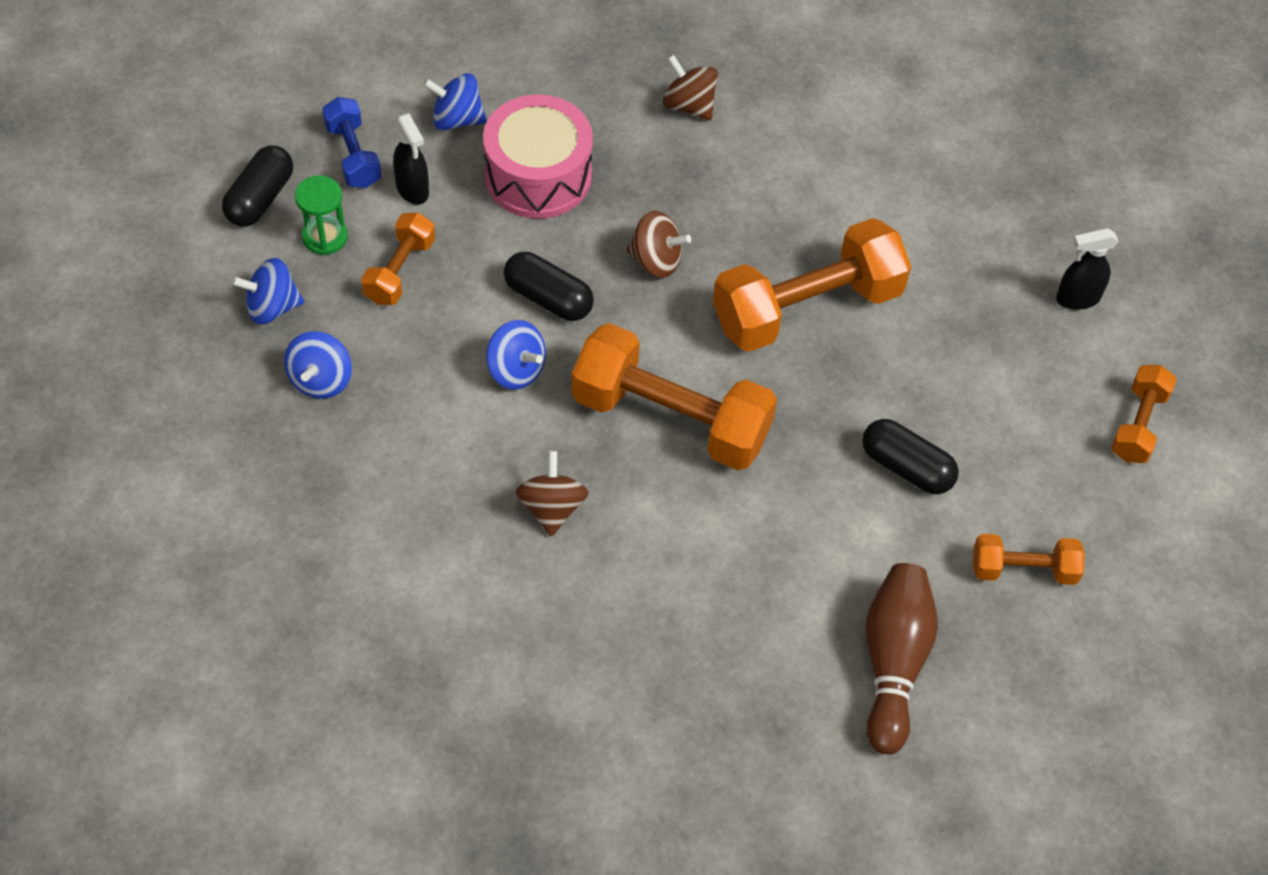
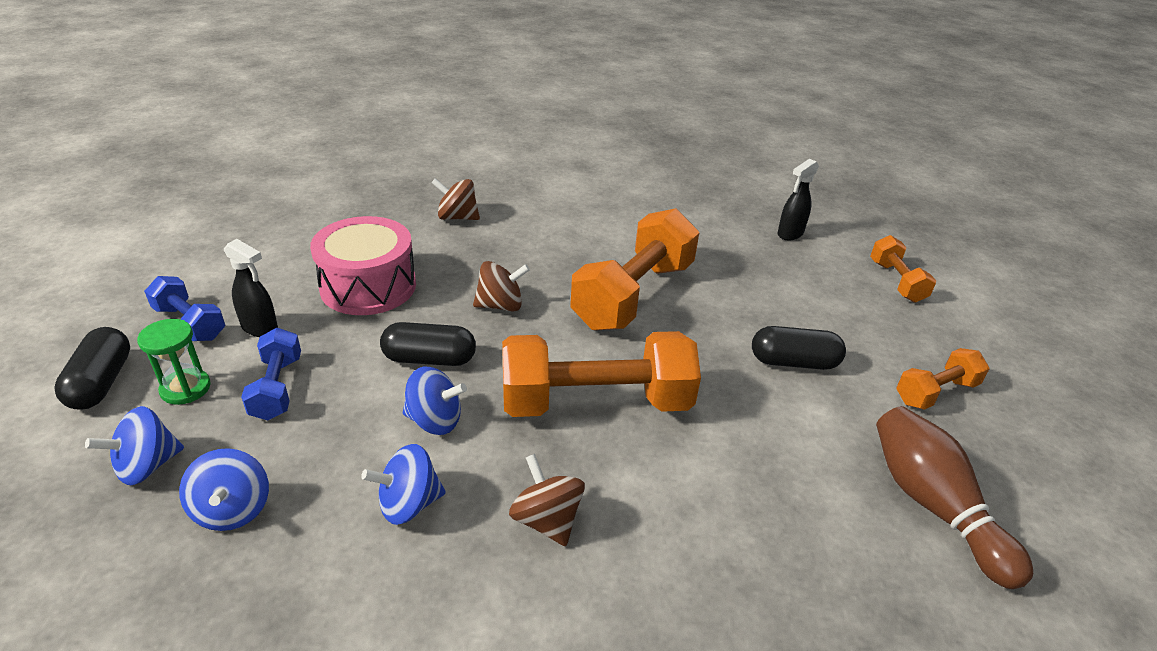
camera: 30 degrees left, 20 degrees down
(399, 271) = (277, 388): orange dumbbell -> blue dumbbell
(456, 119) = (277, 274): blue spinning top -> blue spinning top (408, 504)

